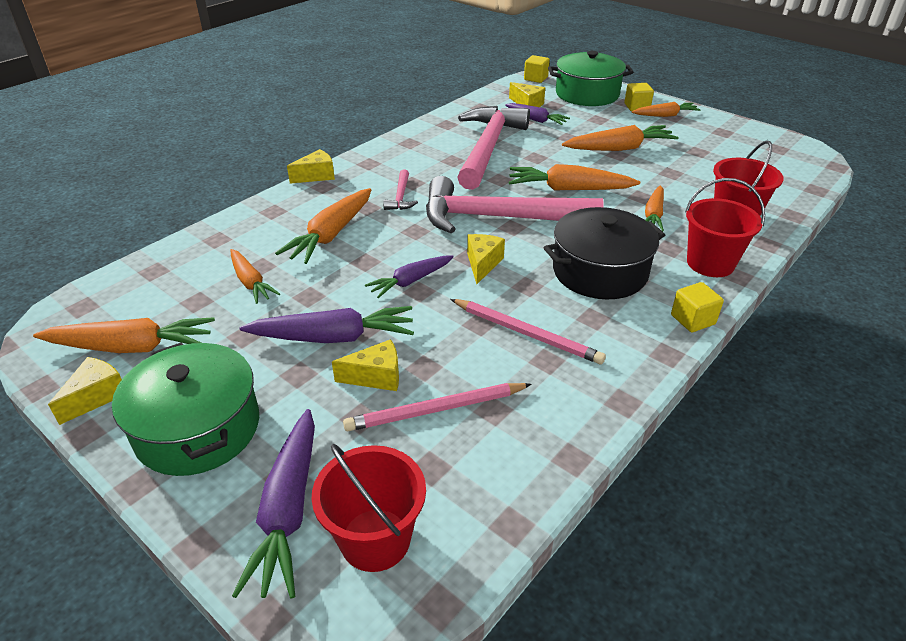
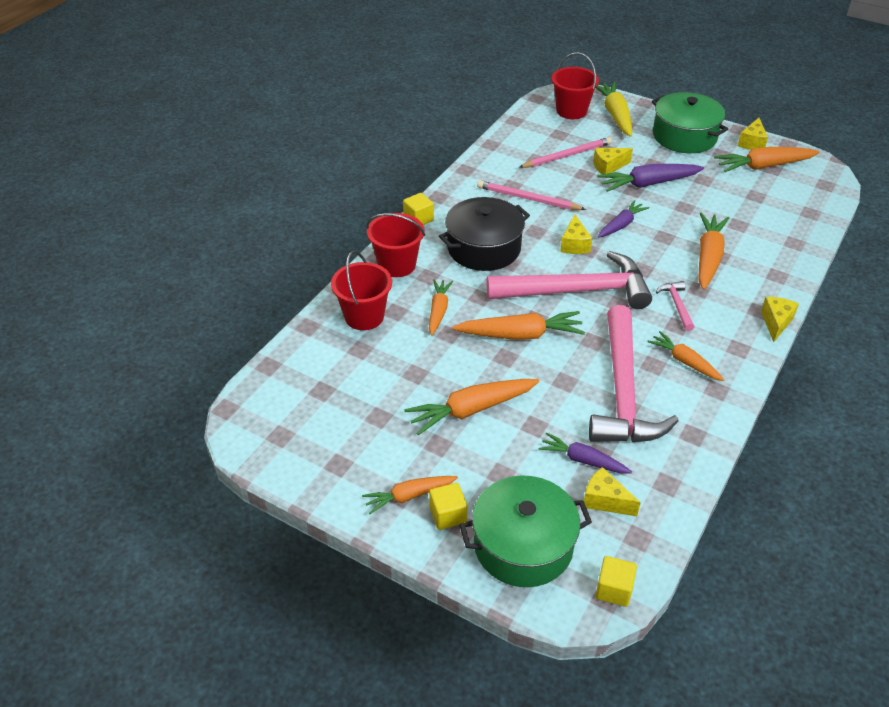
camera: 170 degrees right, 5 degrees up
(251, 282) = (733, 212): orange carrot -> orange carrot (685, 362)
(288, 510) = (615, 115): purple carrot -> yellow carrot
(316, 176) = (776, 323): yellow cheese -> yellow cheese turned 150 degrees clockwise

